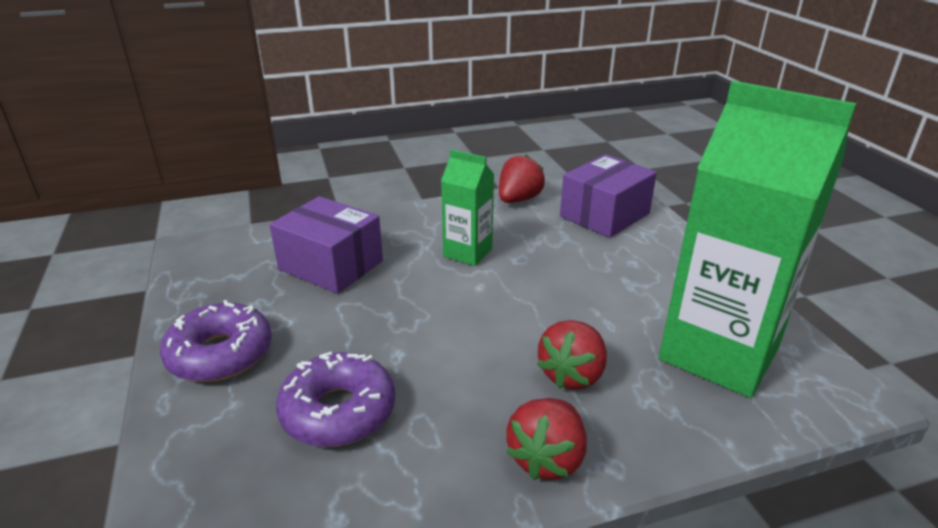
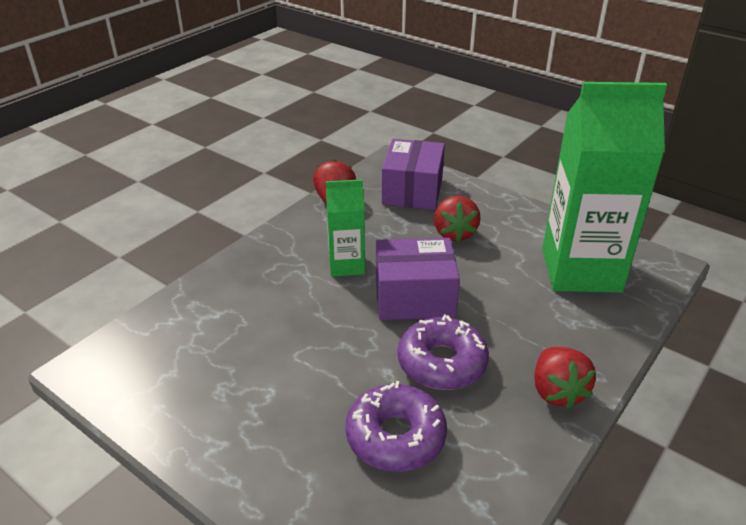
camera: 35 degrees left, 5 degrees up
(220, 354) = (247, 446): purple donut -> purple donut (442, 363)
(331, 265) = (246, 325): purple box -> purple box (414, 297)
(572, 375) = (515, 328): red strawberry -> red strawberry (454, 233)

